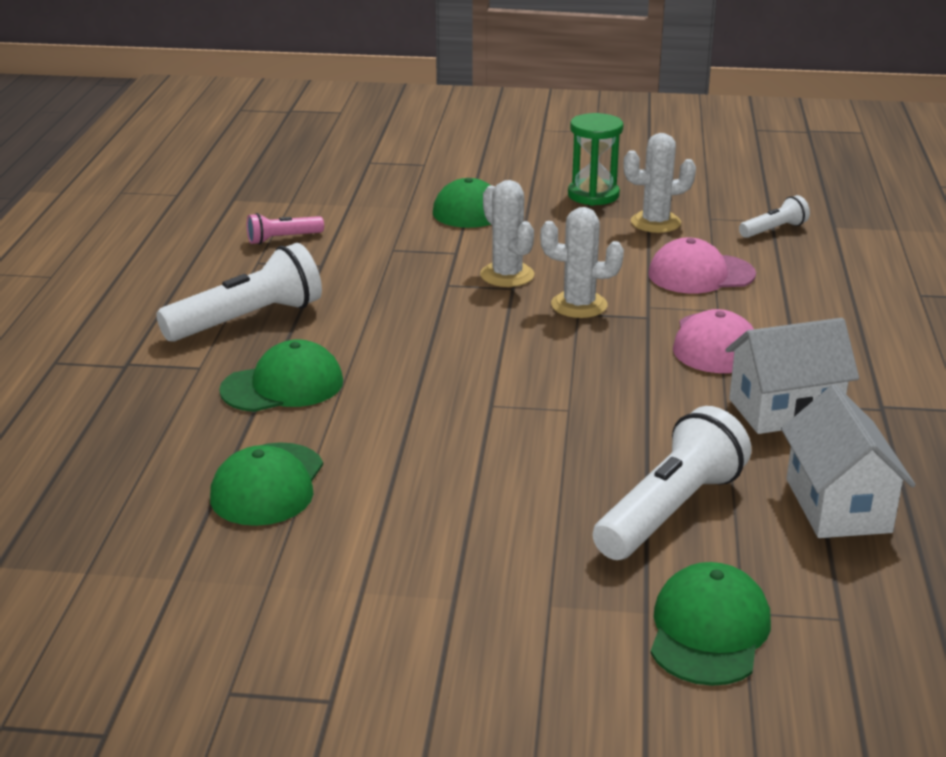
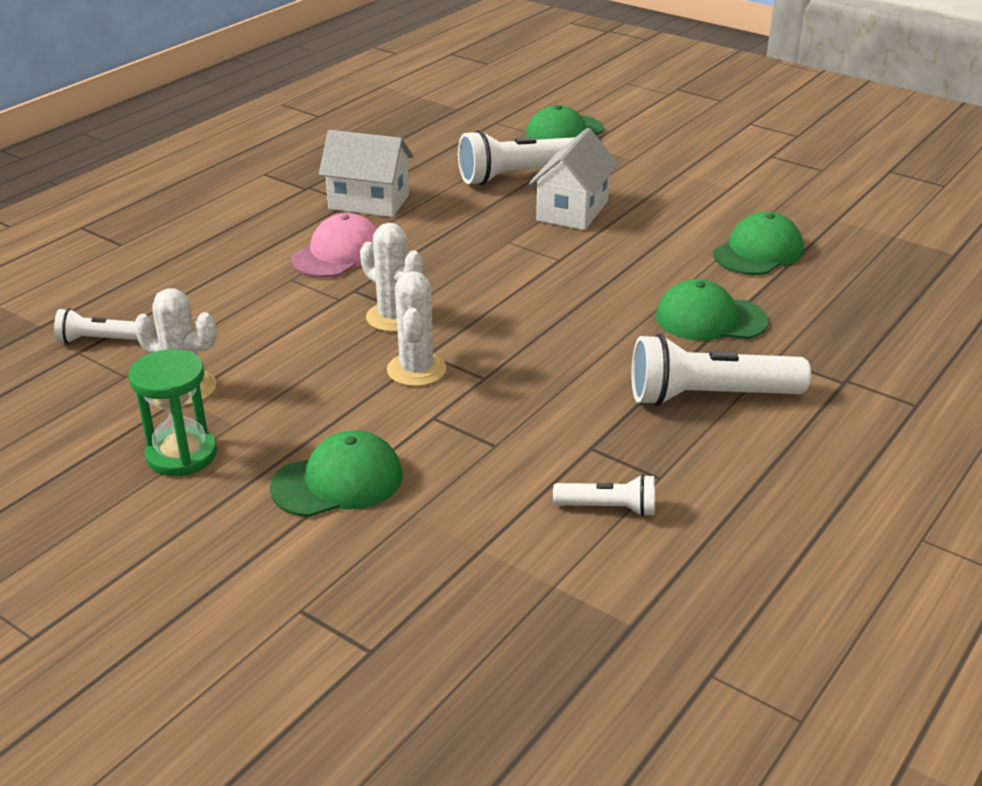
camera: 150 degrees left, 5 degrees up
(283, 239) = (608, 508): pink flashlight -> white flashlight
(700, 274) = (248, 314): pink cap -> none
(837, 505) = (423, 155): white house -> white house (572, 211)

